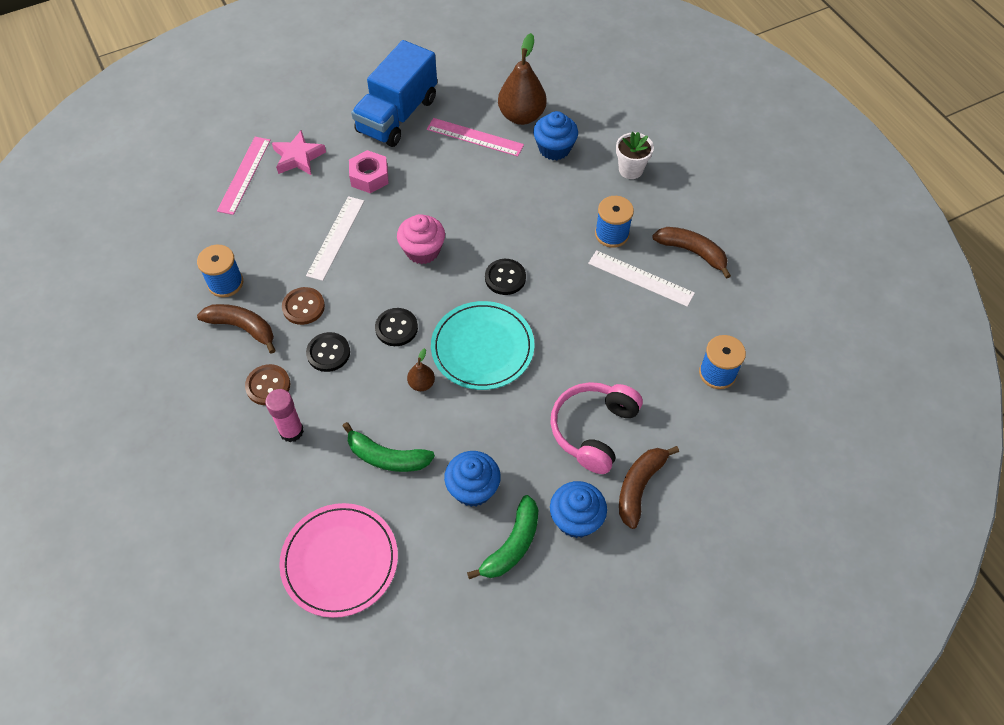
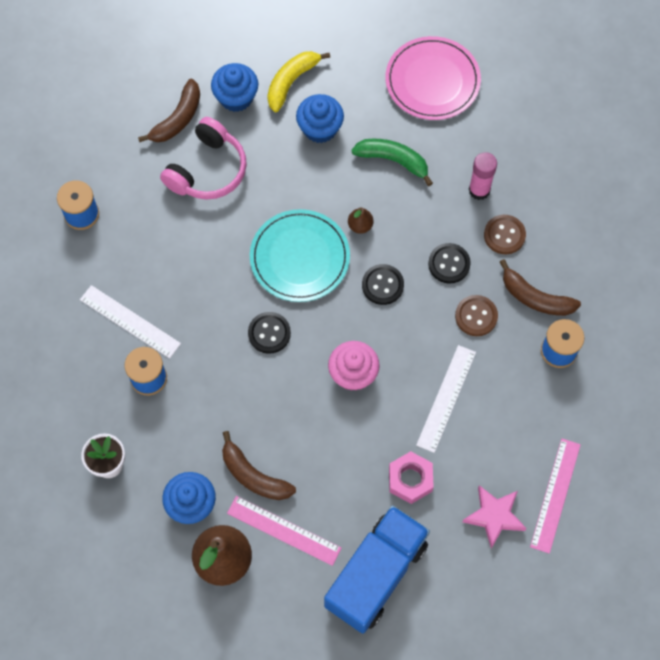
camera: 175 degrees left, 10 degrees up
(512, 544) = (291, 82): green banana -> yellow banana
(692, 252) = (68, 348): brown banana -> brown banana (254, 476)

